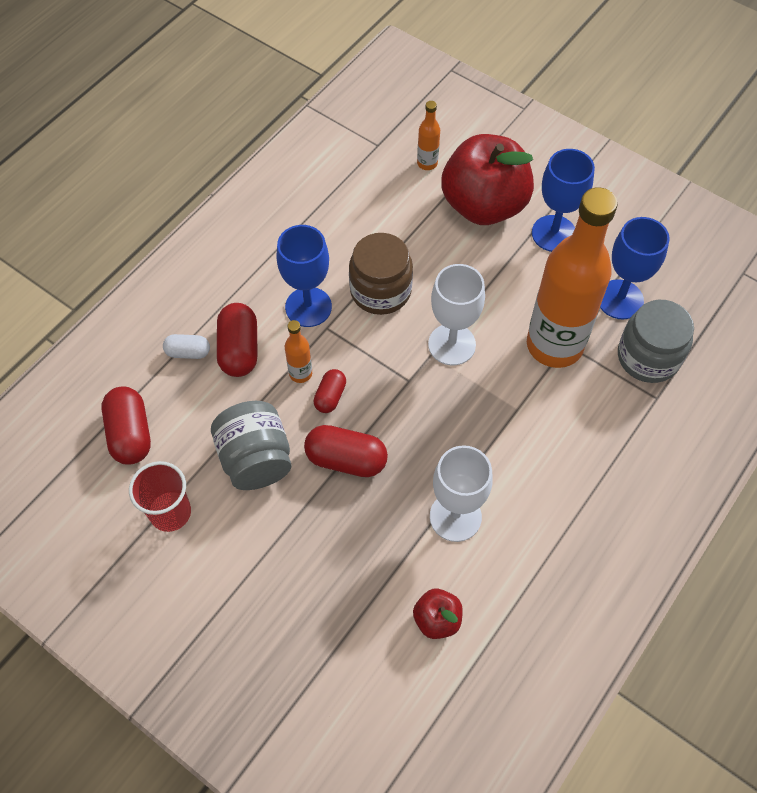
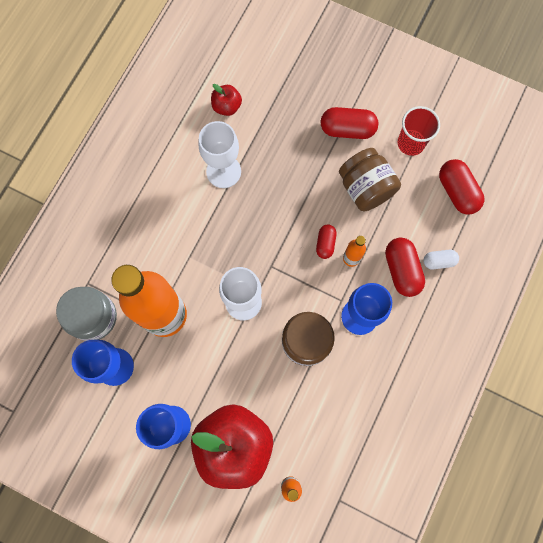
camera: 170 degrees right, 15 degrees up
(256, 459) = (365, 188): grey jar -> brown jar
(346, 459) = (304, 198): red capsule -> red capsule (347, 129)

